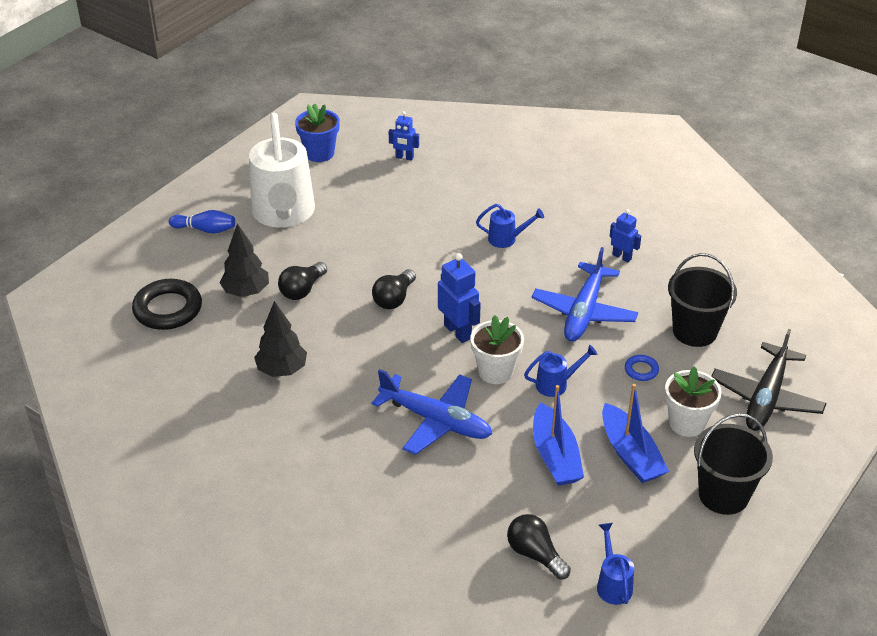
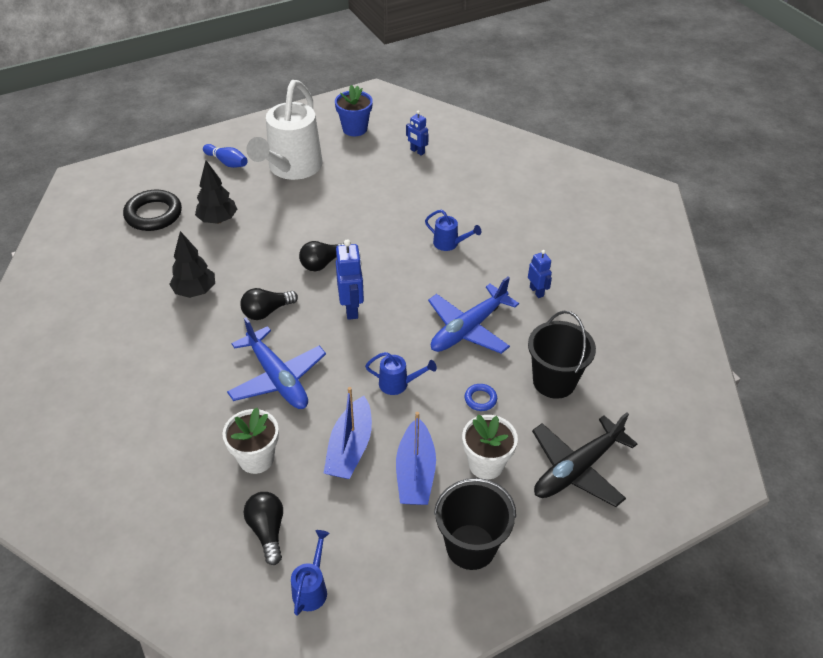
camera: 25 degrees right, 5 degrees up
(302, 290) = (259, 232): black light bulb -> black light bulb (266, 311)
(495, 371) = (356, 354): white flower pot -> white flower pot (256, 458)

